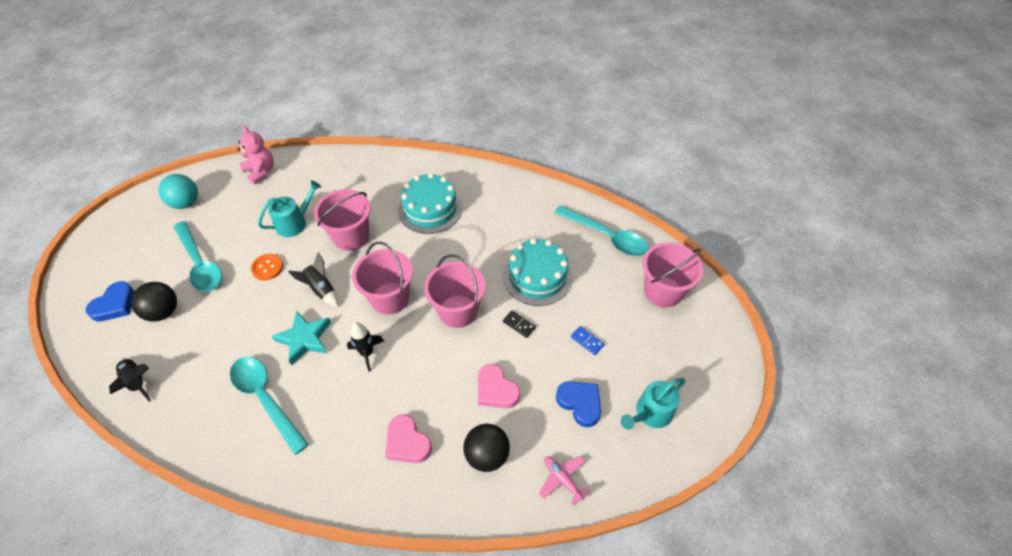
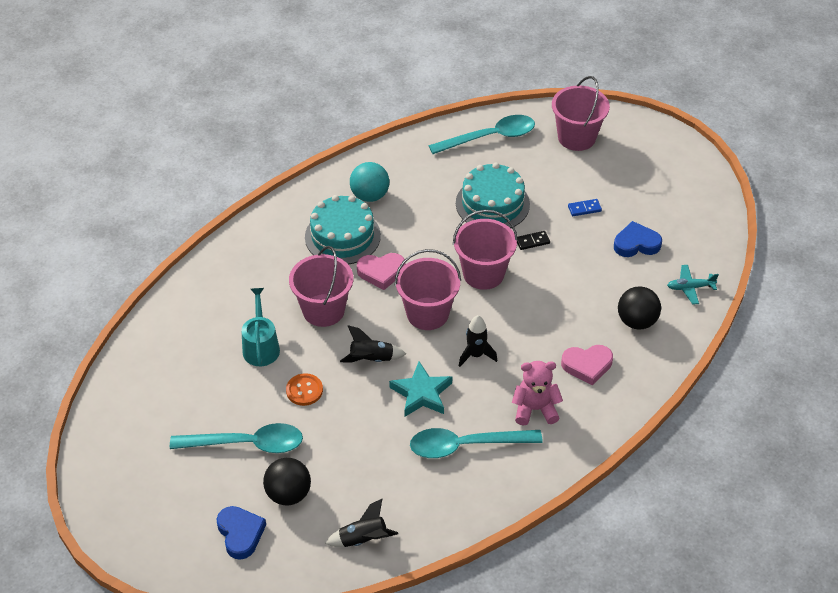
camera: 55 degrees left, 5 degrees down
(186, 203) = (137, 429): turquoise ball -> turquoise ball (370, 195)
(261, 171) = (151, 347): pink teddy bear -> pink teddy bear (535, 409)
(496, 390) = (583, 287): pink heart -> pink heart (381, 272)
(562, 479) = (690, 287): pink plane -> turquoise plane
(650, 413) = (676, 209): turquoise watering can -> none

